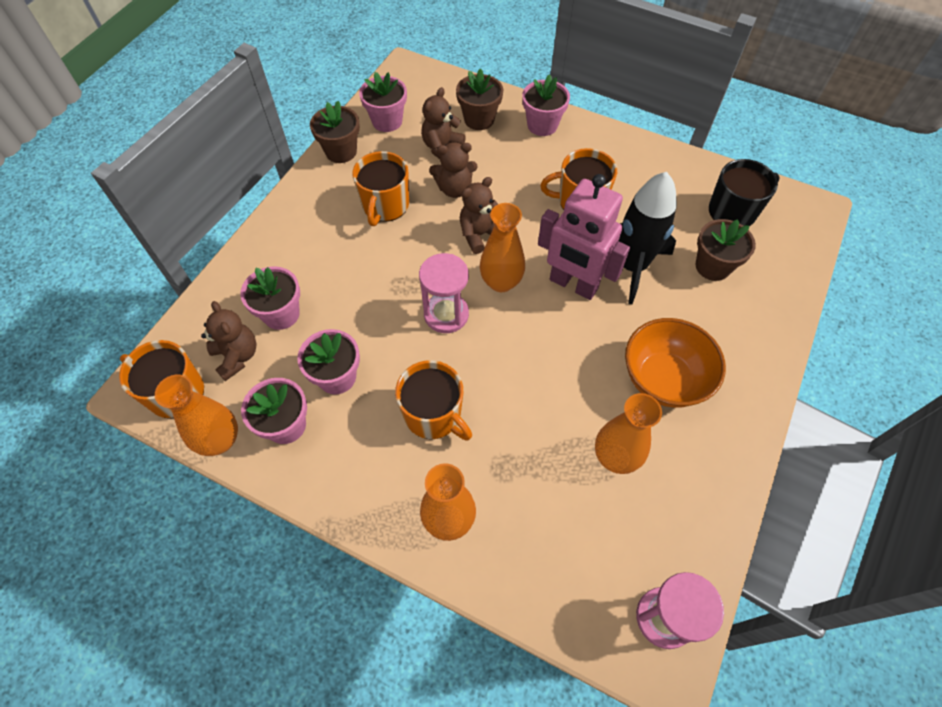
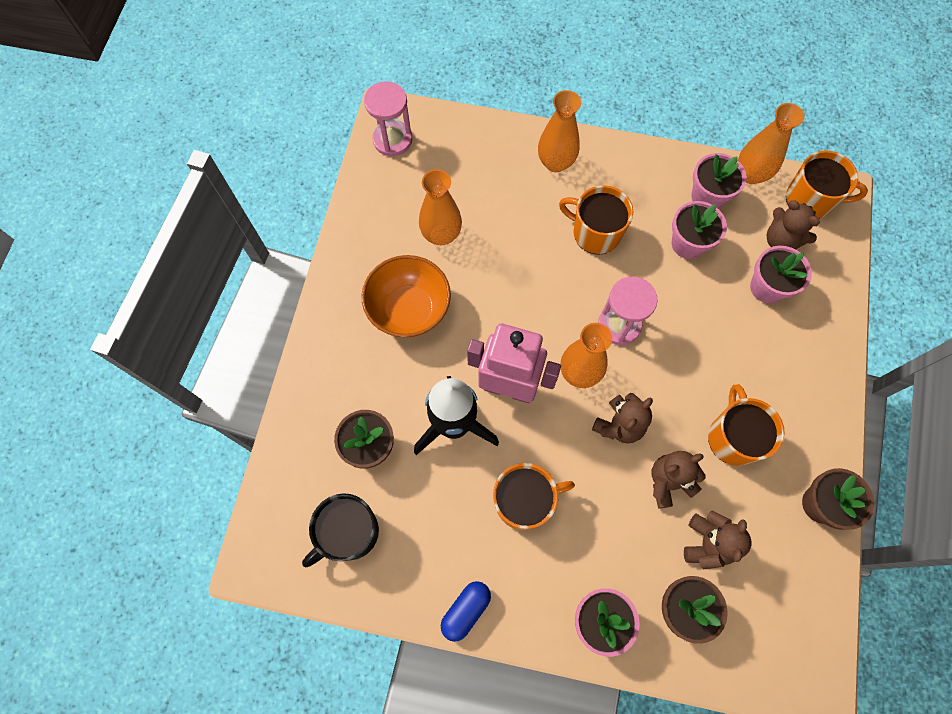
camera: 165 degrees right, 10 degrees up
(387, 121) = (793, 572): pink flower pot -> none
(642, 149) = (466, 610): none -> blue capsule

